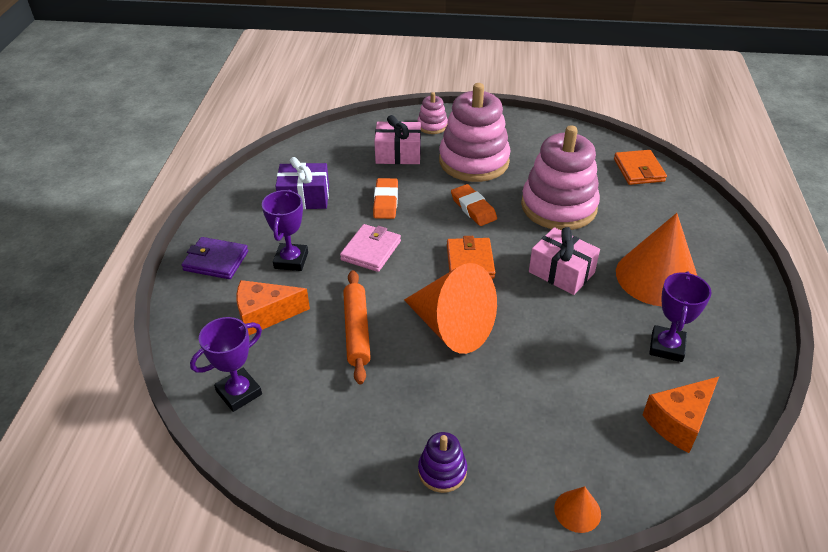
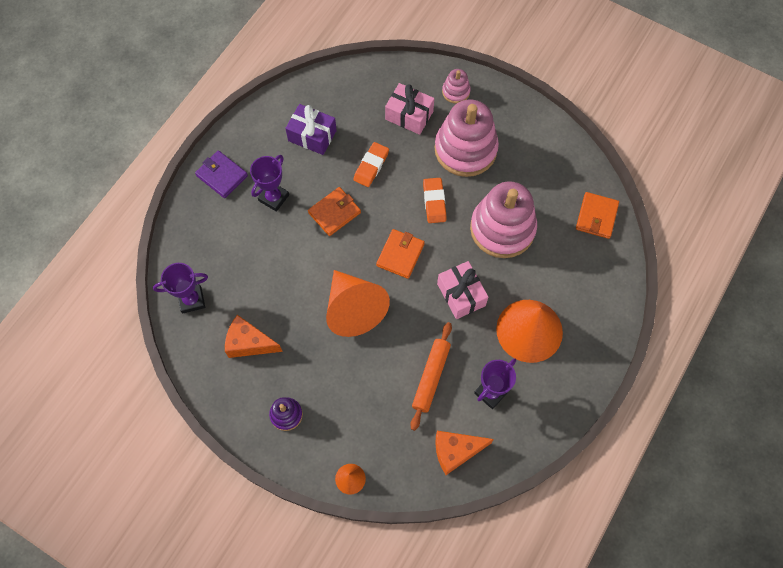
camera: 25 degrees right, 25 degrees up
(265, 315) = (234, 242): orange cheese -> orange cheese (249, 343)
(357, 331) = (288, 283): orange rolling pin -> orange rolling pin (431, 377)
(371, 250) = (334, 212): pink wallet -> orange wallet

